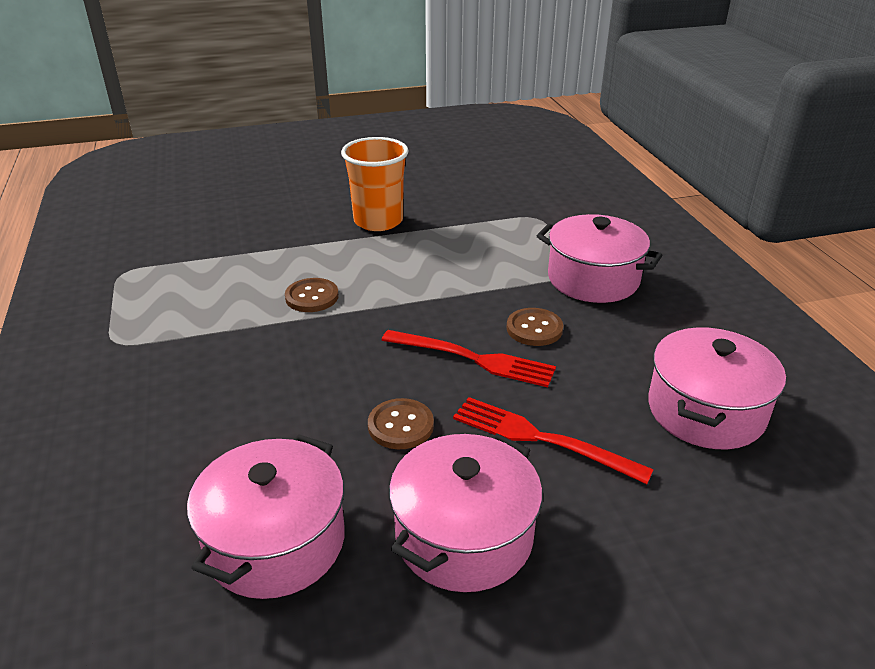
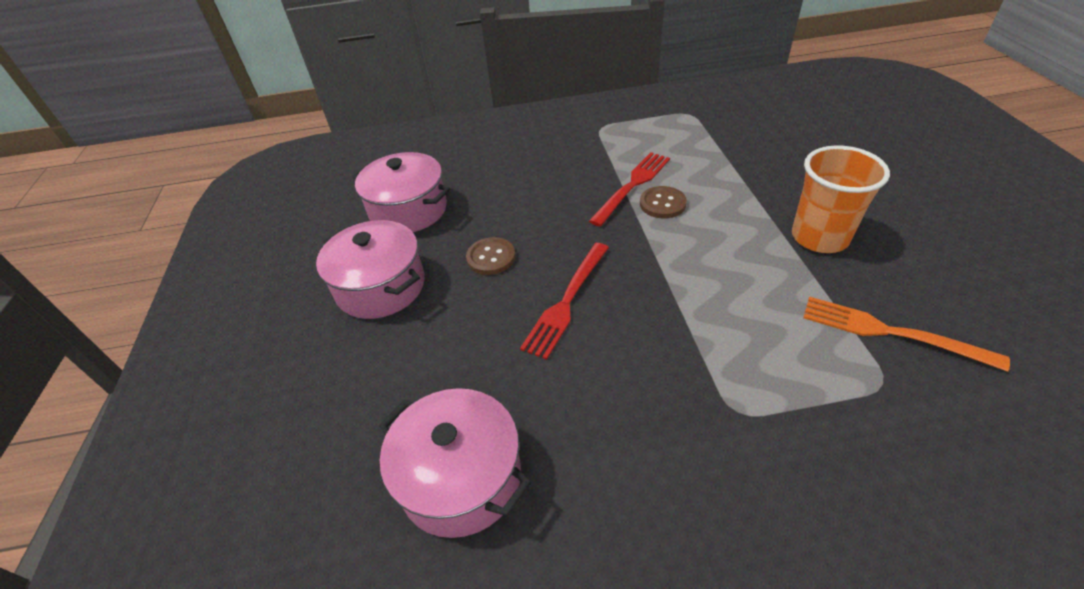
camera: 100 degrees right, 10 degrees up
(486, 209) = (889, 332): none -> orange fork
(534, 329) = (613, 351): brown button -> none
(539, 438) = (457, 336): red fork -> red fork (633, 185)
(593, 279) = (721, 424): pink pot -> none

